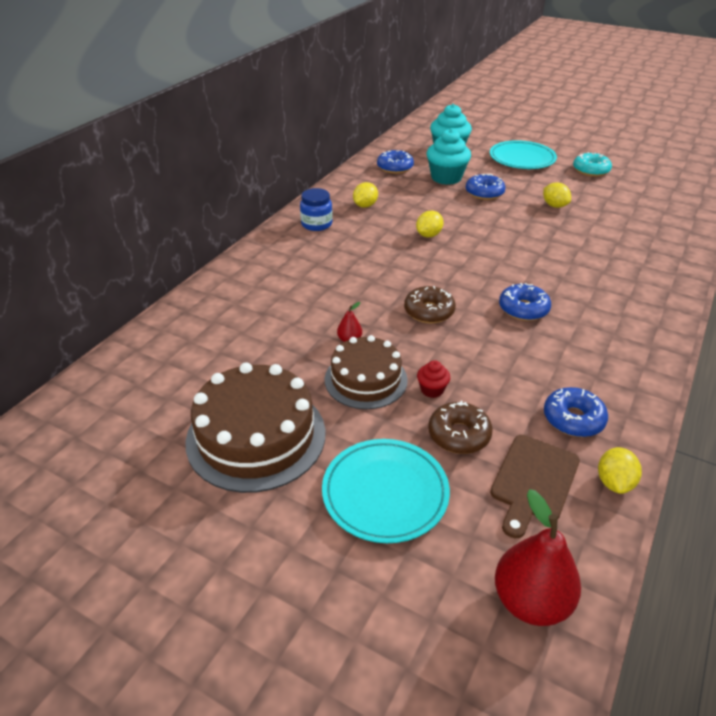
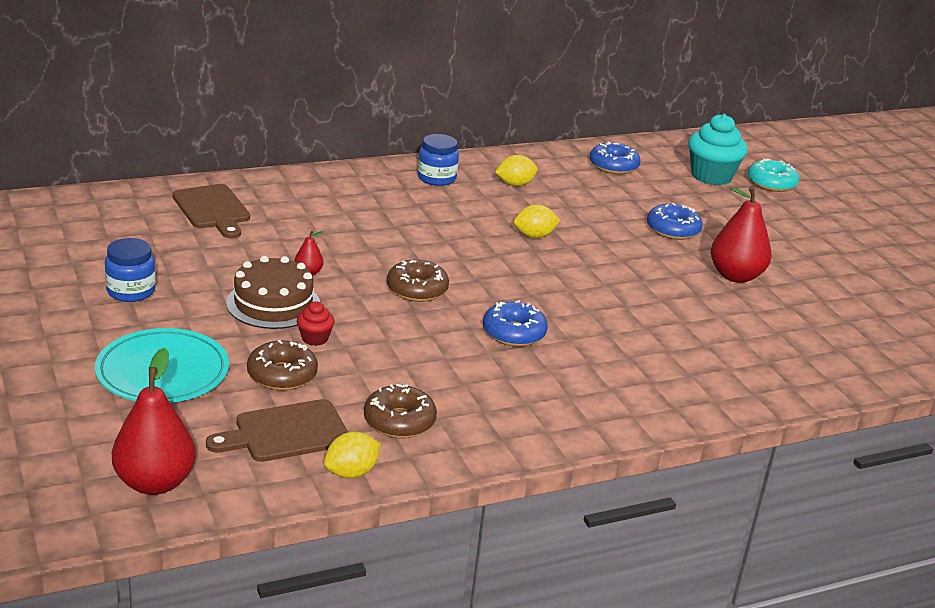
camera: 35 degrees right, 10 degrees down
(211, 327) = (212, 209): none -> brown cutting board
(256, 436) = (131, 291): brown cake -> blue jar
(446, 178) = (655, 198): turquoise cupcake -> none
(522, 159) = (790, 220): turquoise plate -> none
(554, 206) = (735, 276): yellow lemon -> red pear
(573, 419) = (399, 421): blue donut -> brown donut
(591, 170) = (861, 267): turquoise donut -> turquoise donut (771, 183)

